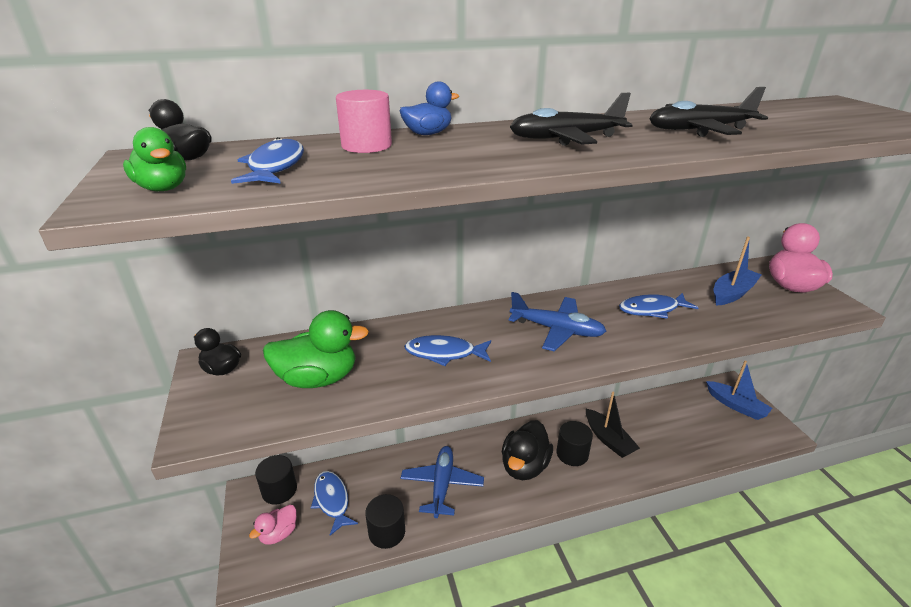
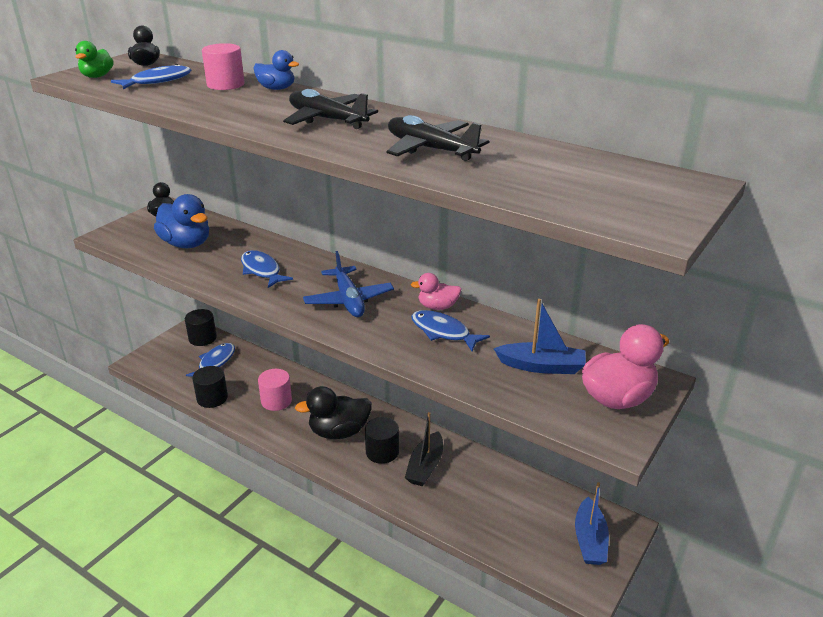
camera: 50 degrees right, 0 degrees up
(279, 534) = (171, 358): pink duck -> pink duck (437, 307)
(318, 378) = (186, 244): green duck -> blue duck
(442, 485) = (276, 401): blue plane -> pink cylinder

